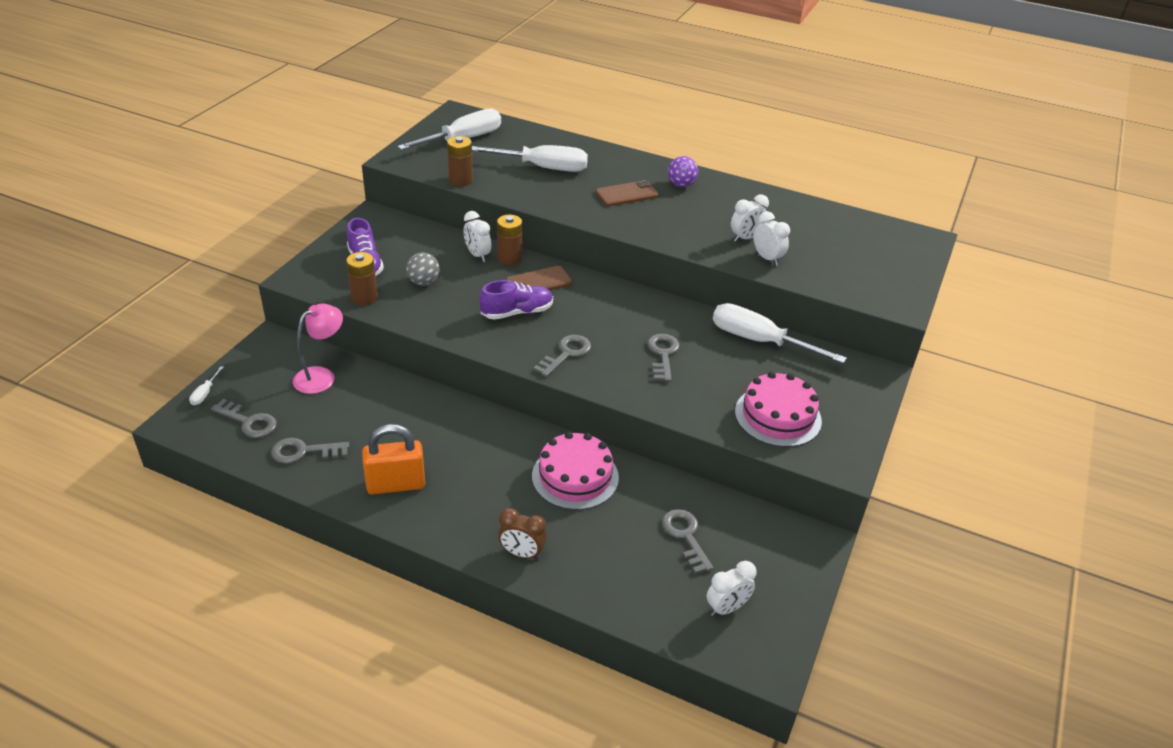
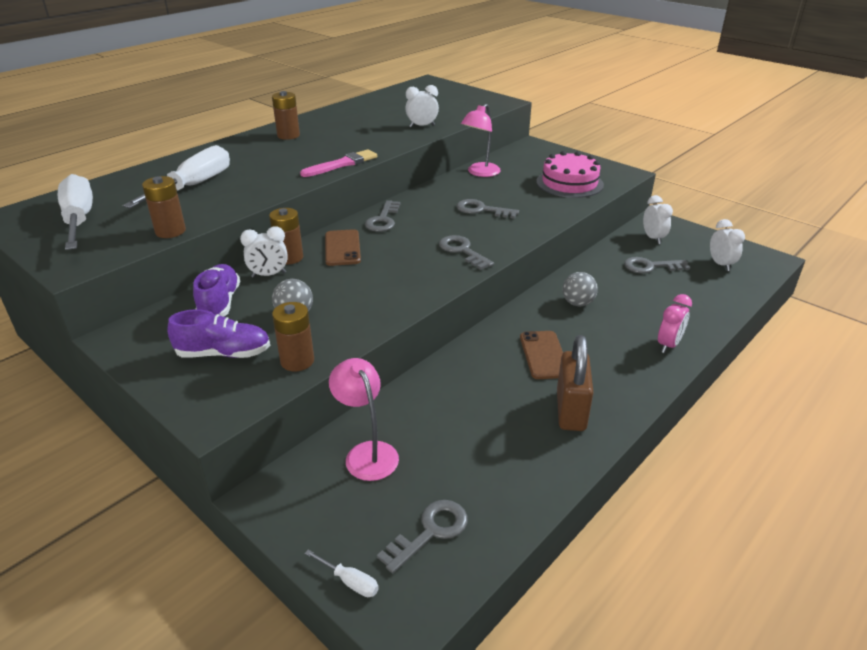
camera: 70 degrees left, 5 degrees down
(304, 451) = (502, 480): grey key -> grey key (383, 220)
(396, 484) = (570, 410): orange padlock -> brown padlock
(517, 312) = (385, 266): purple shoe -> purple shoe (219, 303)
(522, 553) = (668, 345): brown clock -> pink clock
(575, 476) = (577, 303): pink cake -> grey ball
(626, 194) = (282, 157): brown phone -> brown phone (544, 355)
(631, 229) = (342, 164): none -> pink brush
(681, 185) = (288, 135): purple ball -> brown battery
(746, 238) = (389, 128): white clock -> white clock (653, 238)
(758, 340) = (480, 173): white screwdriver -> pink lamp

